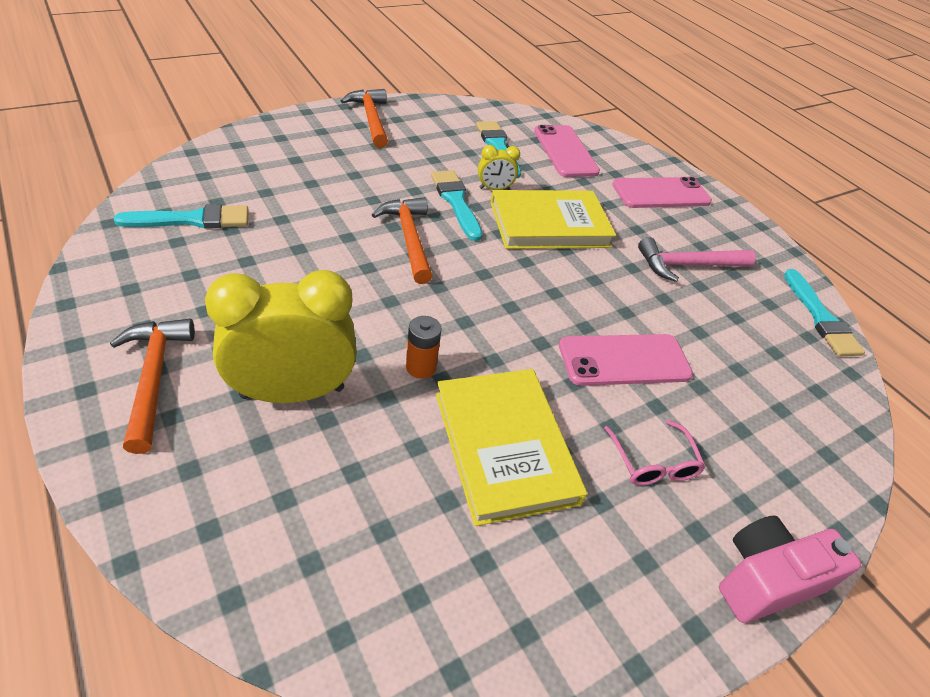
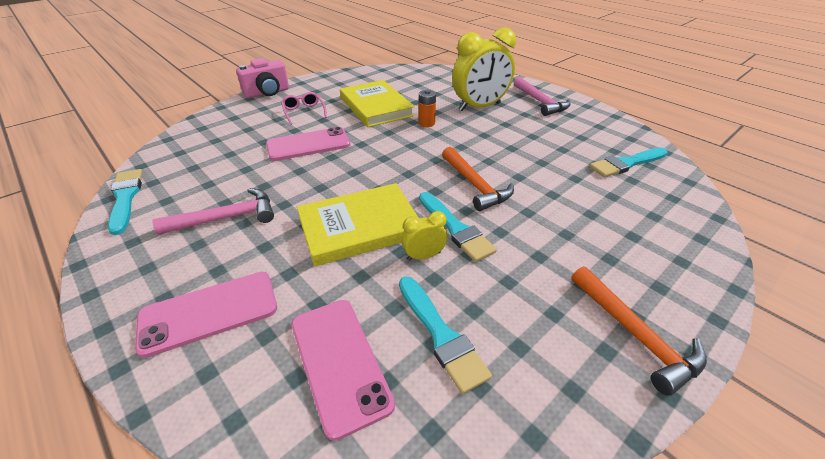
camera: 175 degrees right, 5 degrees down
(154, 378) = (540, 102): orange hammer -> pink hammer

